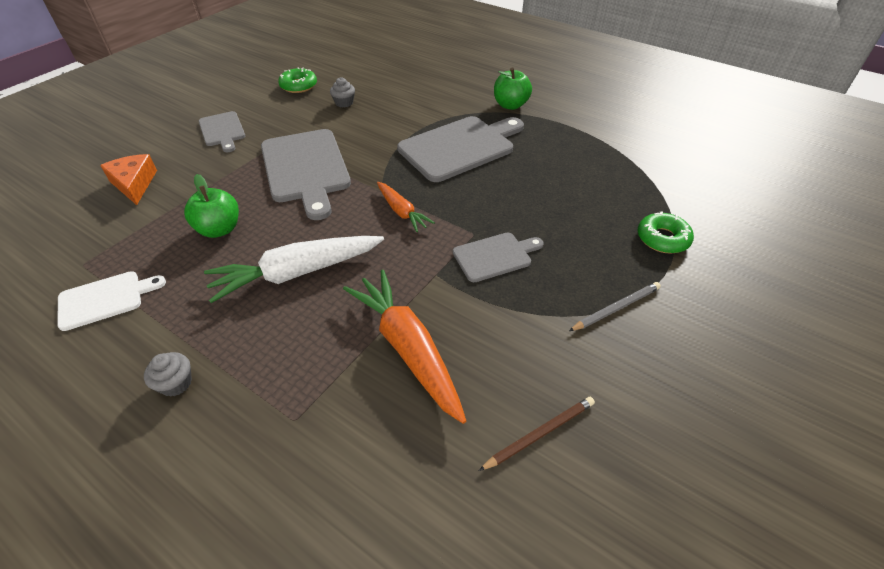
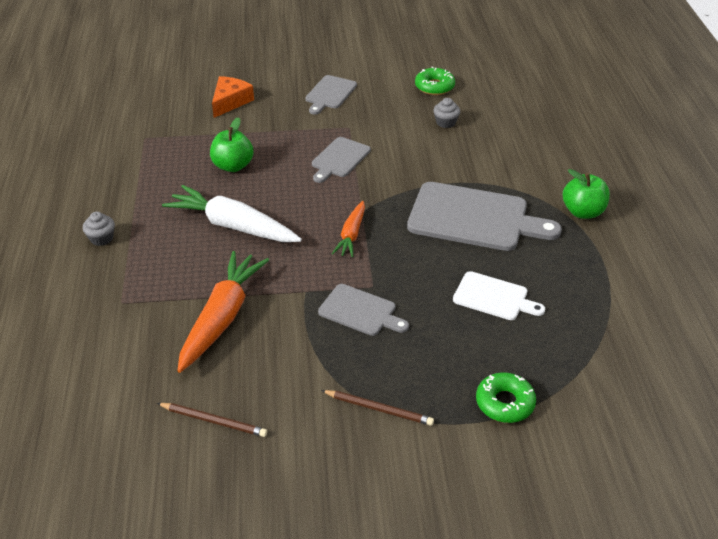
camera: 50 degrees right, 5 degrees down
(105, 299) = (129, 167): white cutting board -> white cutting board (493, 297)
(305, 168) = (339, 159): grey cutting board -> grey cutting board, size x0.55
(616, 308) = (379, 409): grey pencil -> brown pencil

